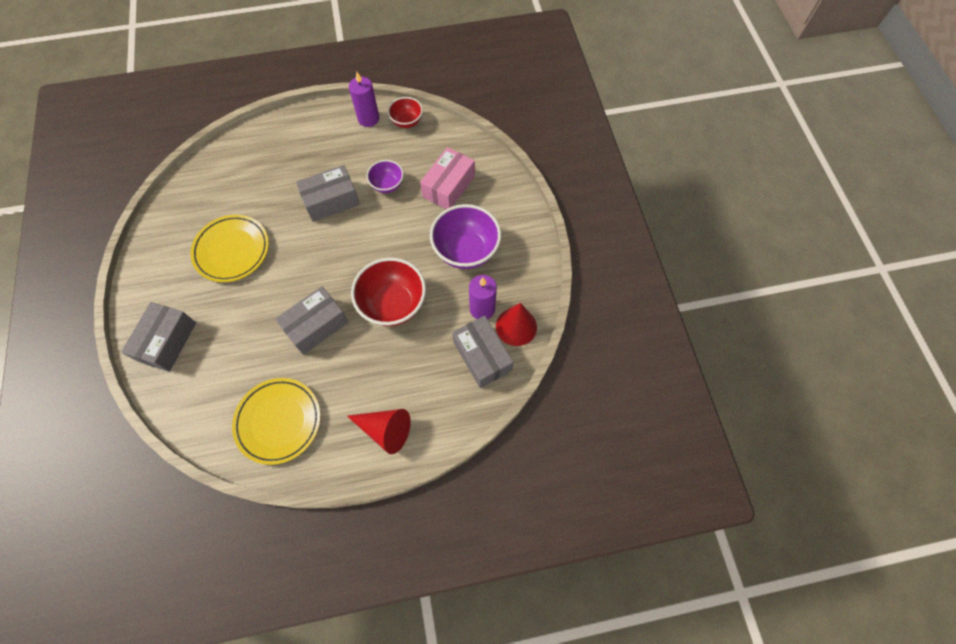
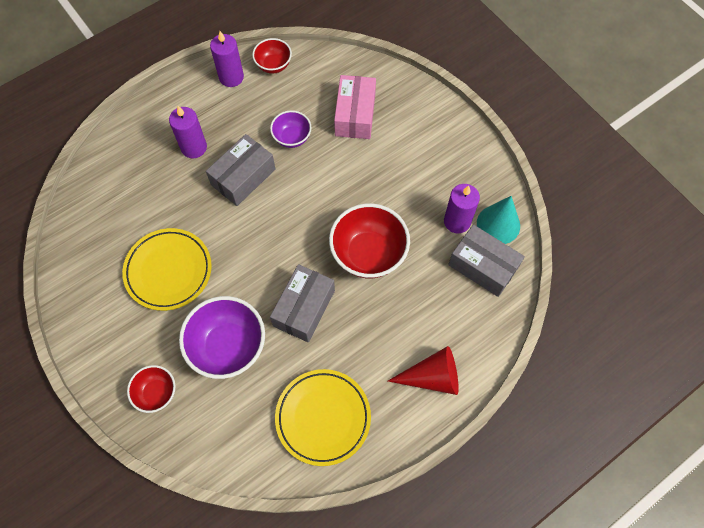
camera: 25 degrees left, 0 degrees up
(167, 341) = (156, 393): grey box -> red bowl
(307, 162) = (194, 147): none -> purple candle
(466, 251) = (409, 172): purple bowl -> purple bowl (228, 347)
(516, 326) = (498, 224): red cone -> turquoise cone

